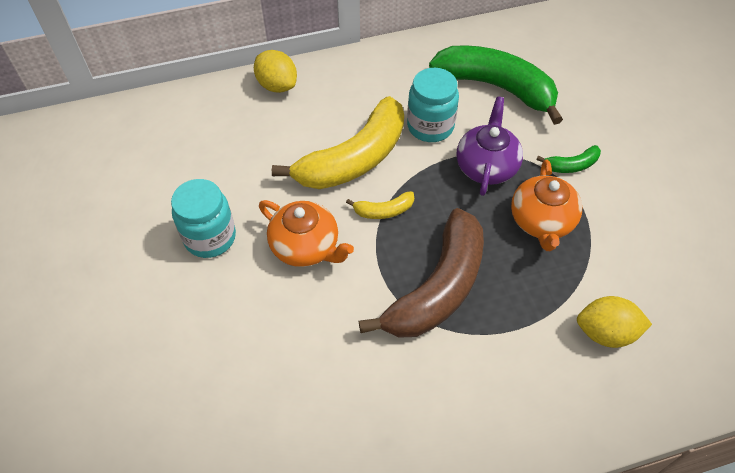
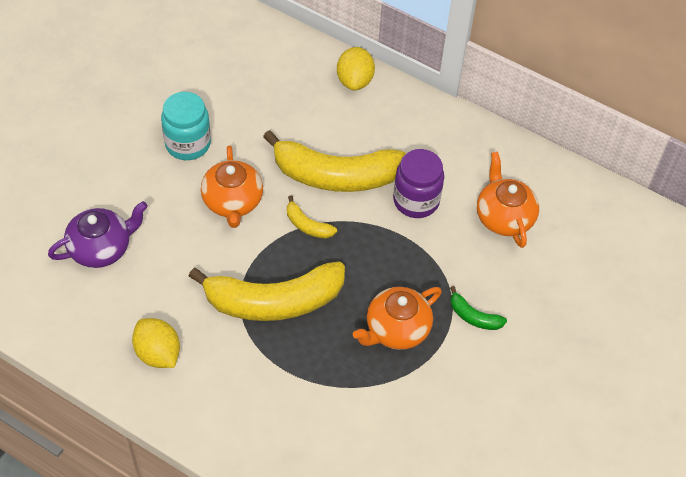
camera: 45 degrees right, 0 degrees up
(430, 126) = (416, 200): turquoise jar -> purple jar
(438, 288) = (274, 301): brown banana -> yellow banana
(486, 166) = (414, 261): purple teapot -> purple teapot (101, 248)
(496, 87) = (504, 217): green banana -> orange teapot
(605, 332) = (334, 428): yellow lemon -> yellow lemon (158, 353)

